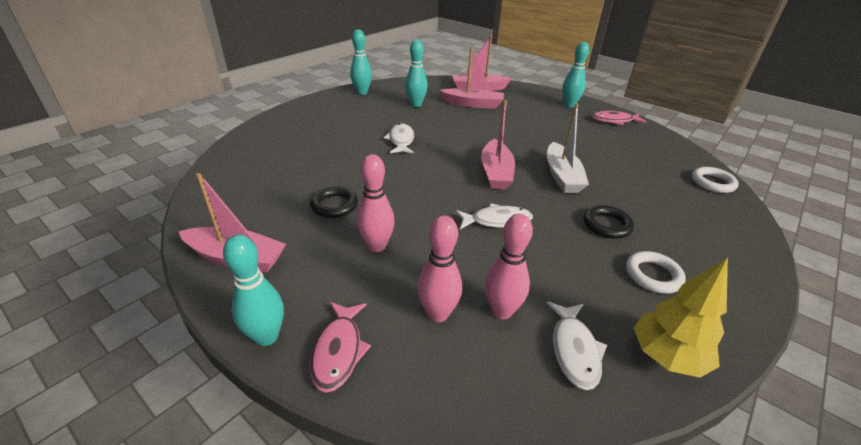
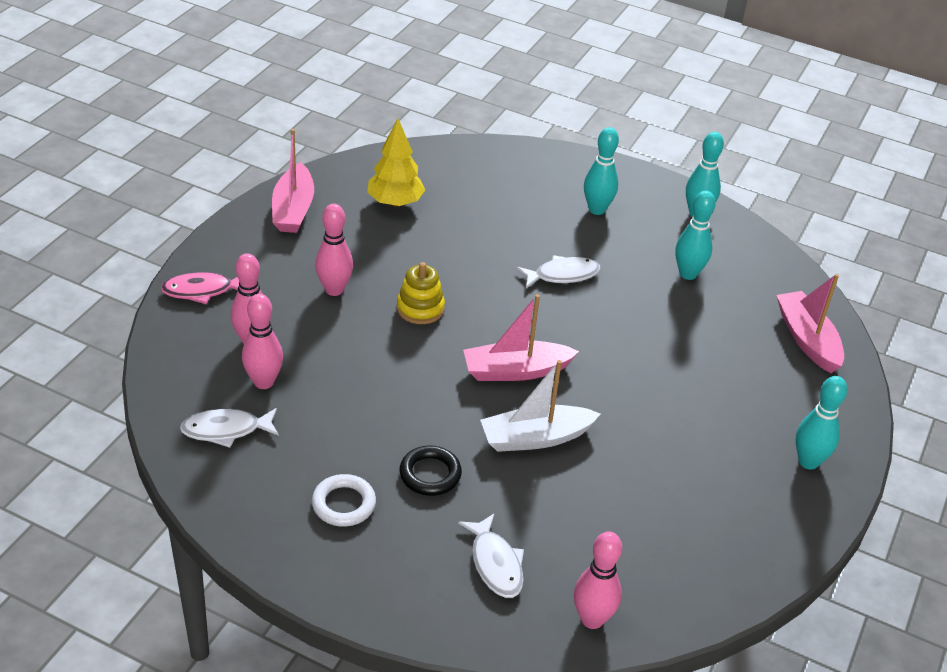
camera: 75 degrees right, 5 degrees up
(266, 336) = (210, 251): turquoise bowling pin -> turquoise bowling pin (597, 209)
(334, 205) = (392, 248): black ring -> none
(418, 202) = (420, 308): none -> yellow stacking toy
(473, 104) = (730, 336): pink boat -> none
(497, 221) = (406, 375): white fish -> white fish (495, 564)
(614, 121) = (772, 521): pink fish -> none
(667, 356) = (229, 494): yellow tree -> yellow tree (395, 203)
(712, 183) = (592, 619): white ring -> pink bowling pin

